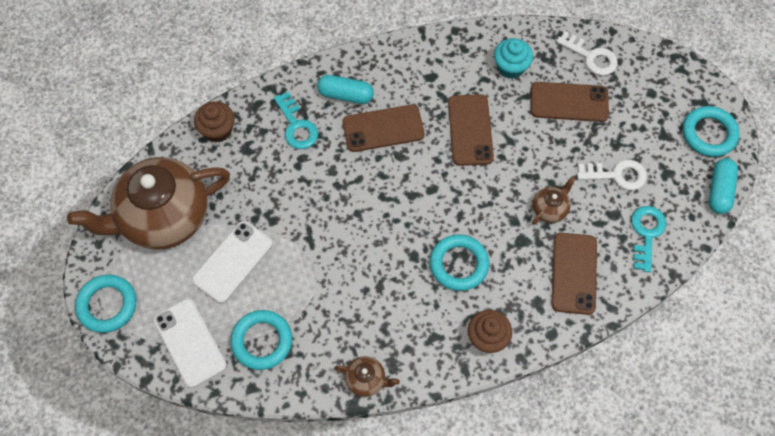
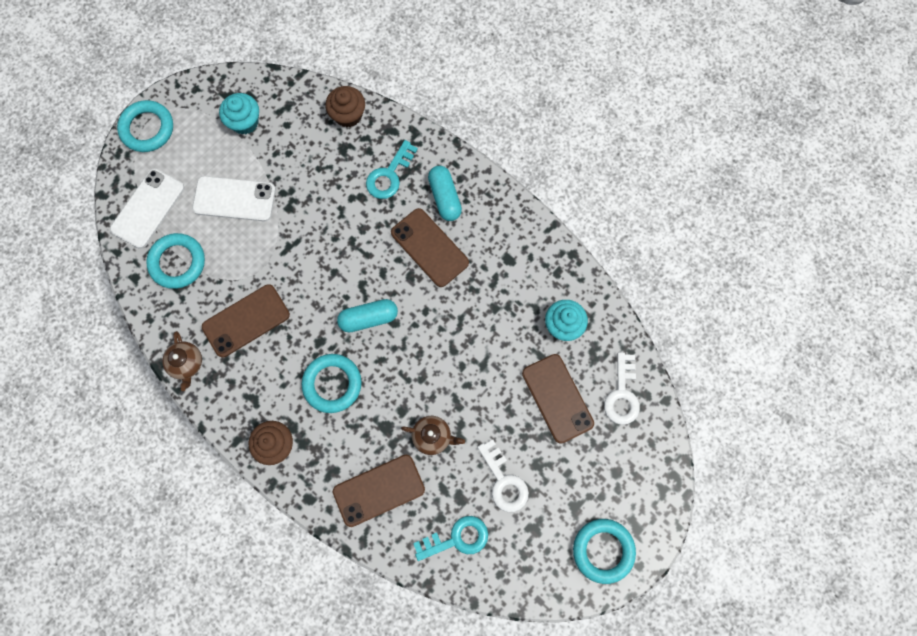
camera: 60 degrees right, 10 degrees up
(163, 217) = (244, 122): brown teapot -> turquoise cupcake
(470, 130) = (473, 323): brown phone -> brown phone (246, 321)
(719, 191) = (544, 589): turquoise capsule -> turquoise capsule (368, 318)

